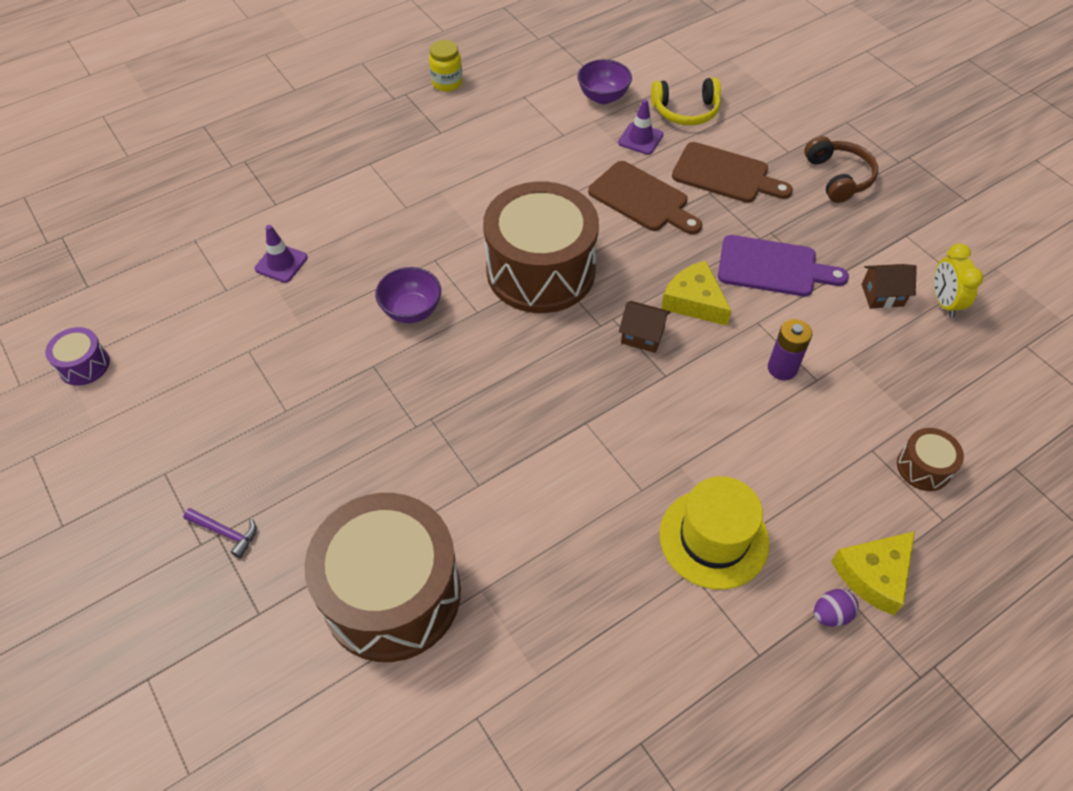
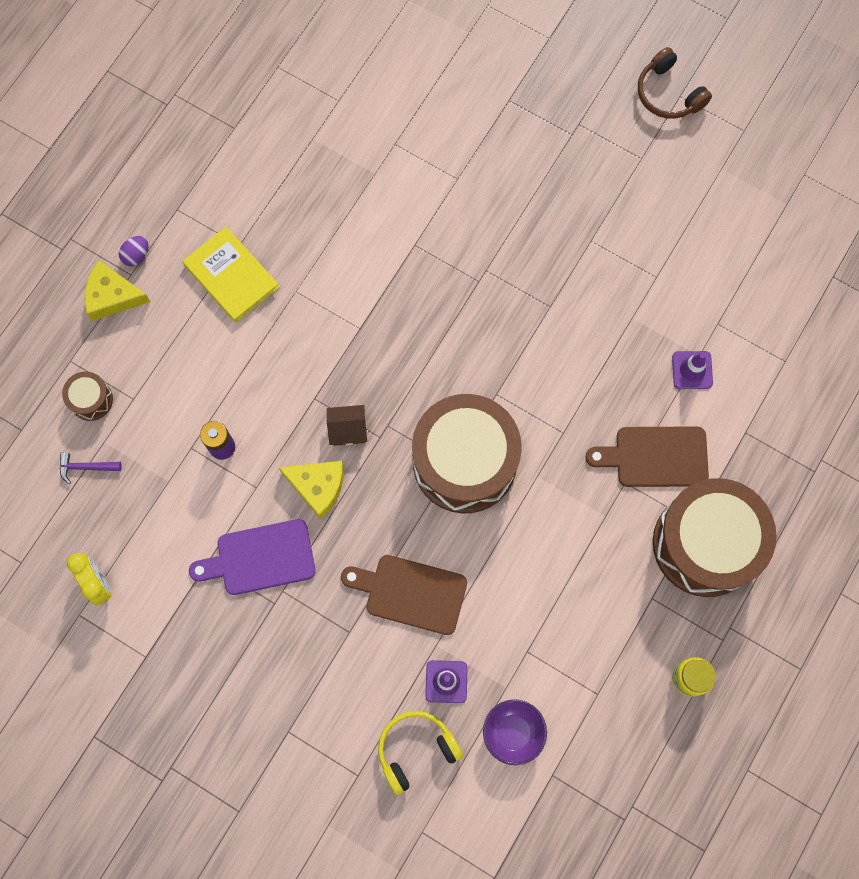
camera: 155 degrees right, 20 degrees up
(84, 365) = (771, 210): purple drum -> none
(225, 533) = (567, 138): purple hammer -> purple hammer (86, 467)
(392, 594) = (431, 147): brown drum -> brown drum (705, 544)
(411, 311) = (551, 371): purple bowl -> none
(713, 538) = (231, 276): yellow hat -> yellow book
(725, 175) = (342, 665): brown cutting board -> brown cutting board (655, 456)
(838, 177) = (228, 713): brown headphones -> brown headphones (668, 93)
(874, 575) = (112, 296): yellow cheese -> yellow cheese turned 105 degrees counterclockwise
(882, 295) = (154, 567): brown house -> none

